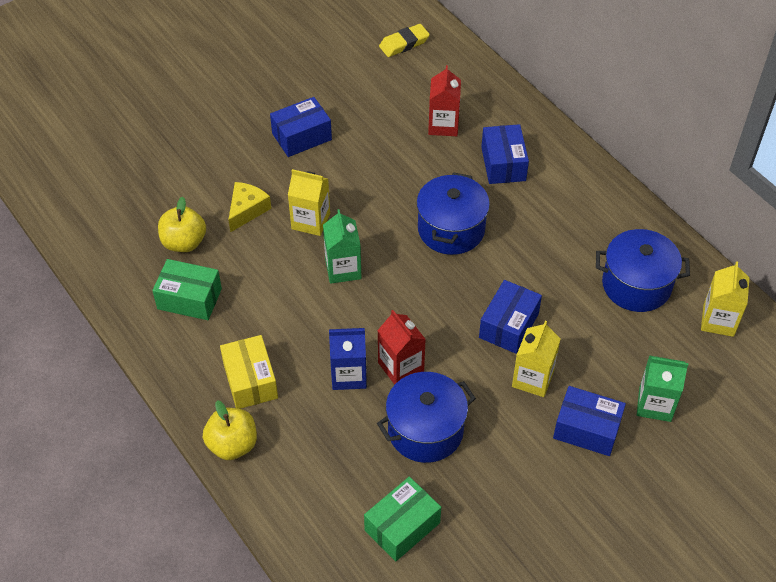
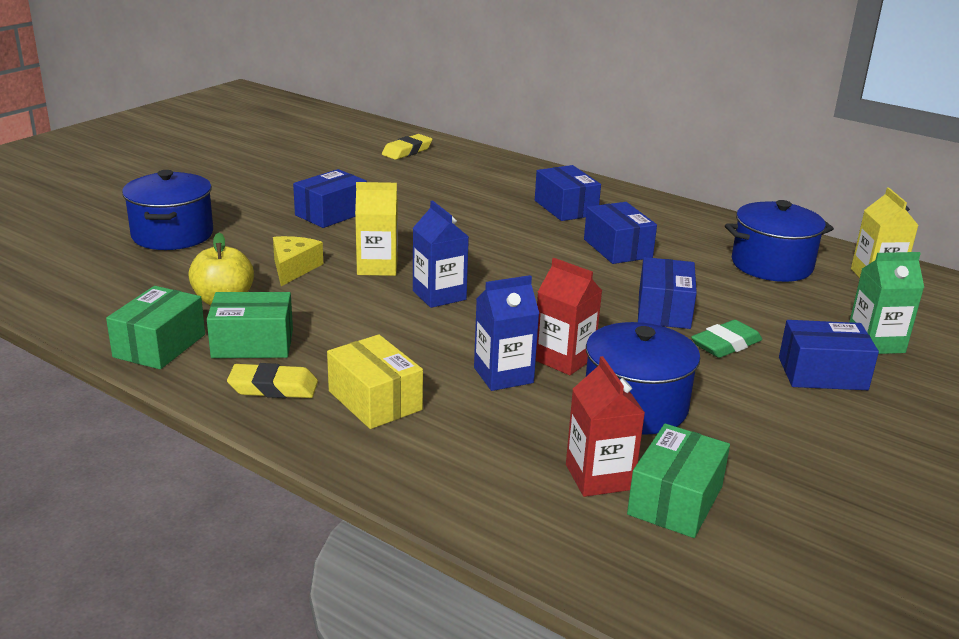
camera: 20 degrees left, 25 degrees down
(127, 287) = (159, 345): none -> green box
(188, 351) = (273, 387): none -> yellow eraser
(232, 444) = (383, 464): yellow apple -> none
(343, 269) = (439, 295): green carton -> blue carton
(443, 125) = (484, 192): red carton -> red carton (599, 477)
(451, 229) = (544, 253): blue pot -> blue pot (172, 235)
(516, 234) = (617, 248): none -> blue box
(532, 379) = (726, 344): yellow carton -> green eraser

